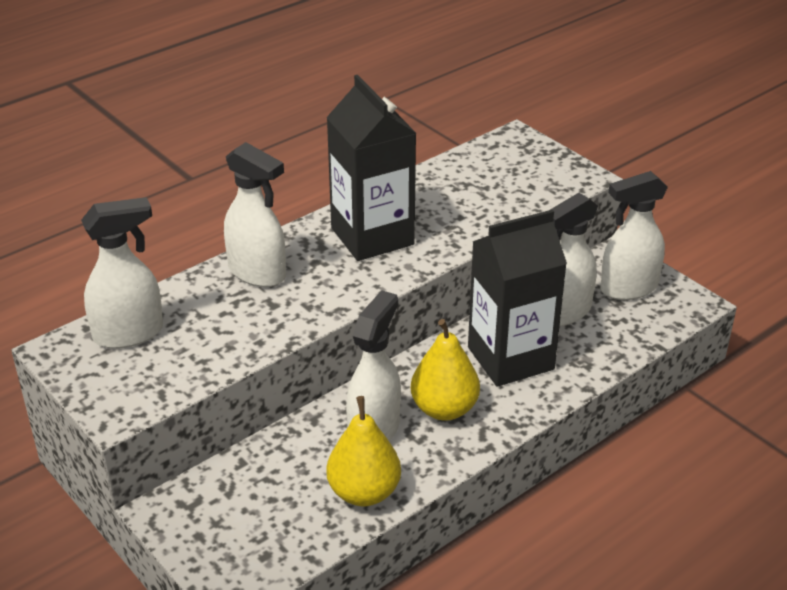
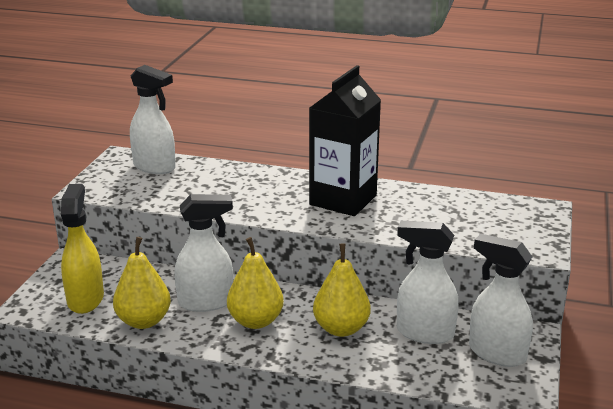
camera: 55 degrees right, 10 degrees down
(258, 273) = (255, 180): white spray bottle -> none
(269, 525) = (85, 299): none -> yellow spray bottle
(510, 358) = (341, 328): black carton -> yellow pear

